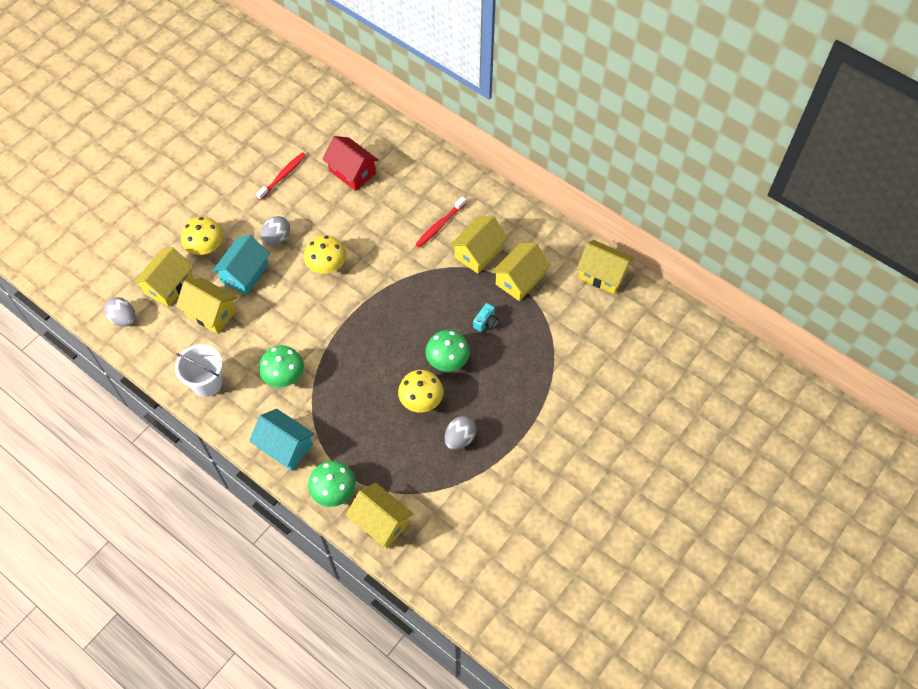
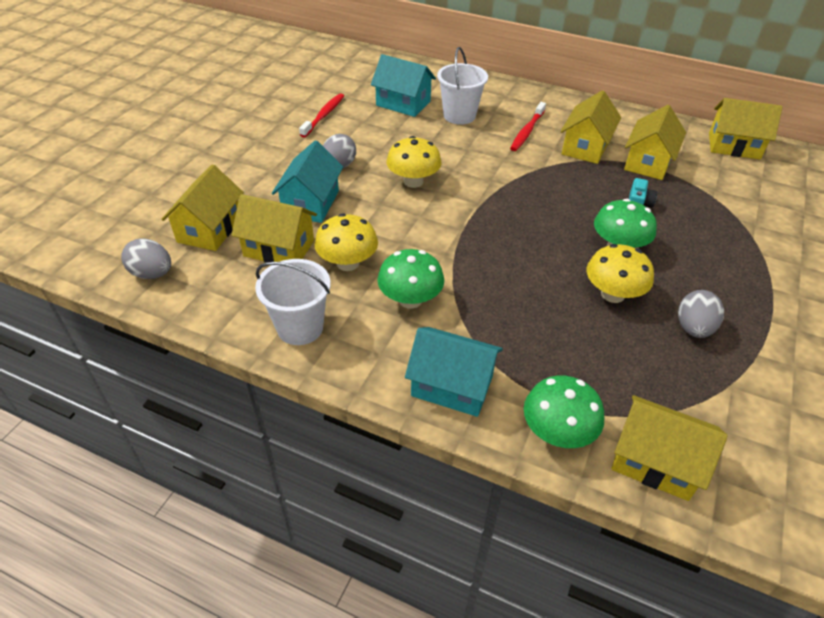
camera: 15 degrees left, 15 degrees down
(206, 247) = (250, 186): yellow mushroom -> yellow mushroom (347, 263)
(352, 172) = (403, 103): red house -> turquoise house
(392, 196) = (459, 116): none -> white bucket

